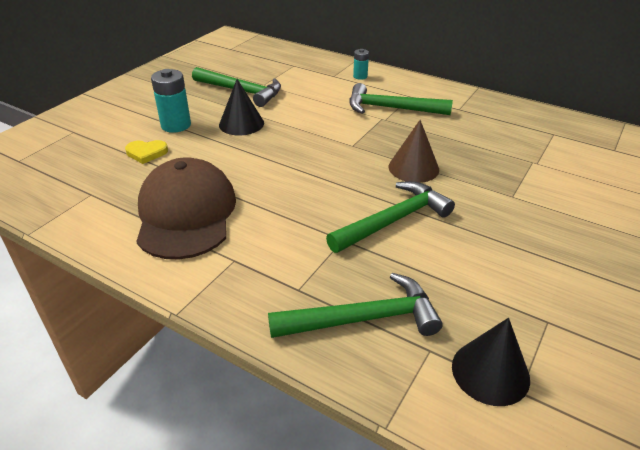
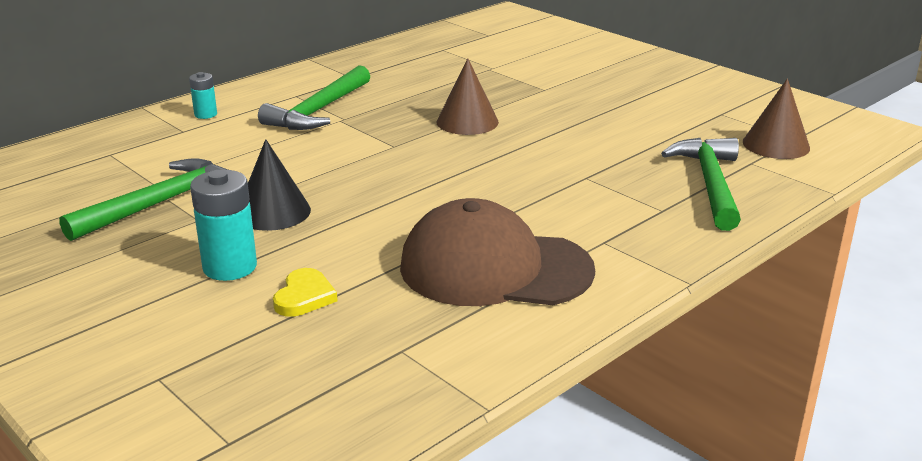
camera: 75 degrees left, 10 degrees down
(393, 220) = (562, 147): green hammer -> none
(490, 372) = (776, 144): black cone -> brown cone

